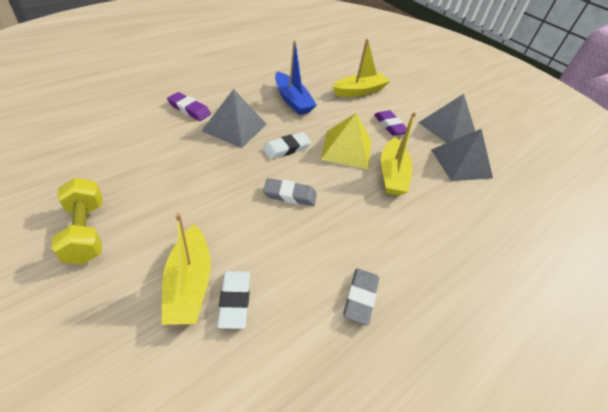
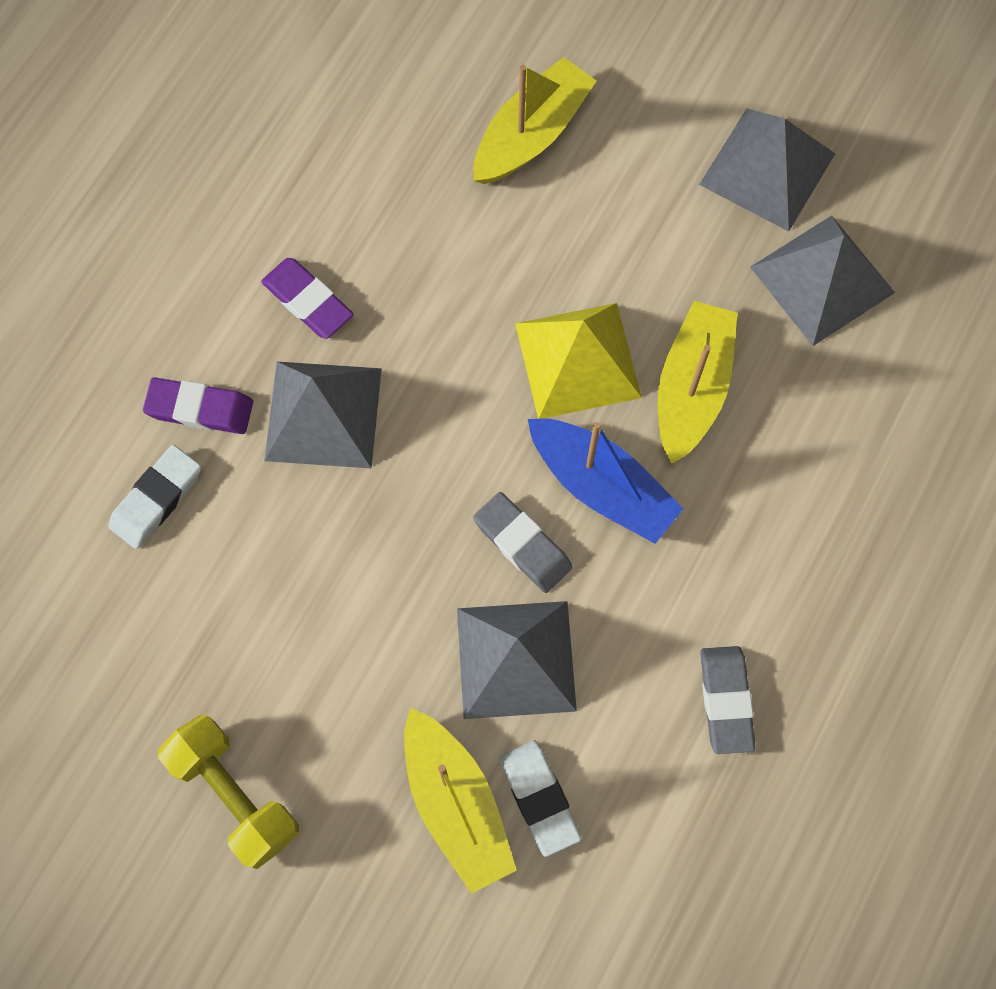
camera: 15 degrees left, 25 degrees up
(260, 235) = (516, 659): none -> grey pyramid
(286, 148) = (458, 422): white eraser -> white eraser (156, 499)
(290, 195) = (522, 544): grey eraser -> grey eraser turned 60 degrees clockwise
(292, 100) = (397, 256): blue boat -> blue boat (602, 486)
(390, 125) = (641, 230): purple eraser -> purple eraser (308, 301)
(392, 174) = (692, 388): yellow boat -> yellow boat turned 150 degrees counterclockwise

